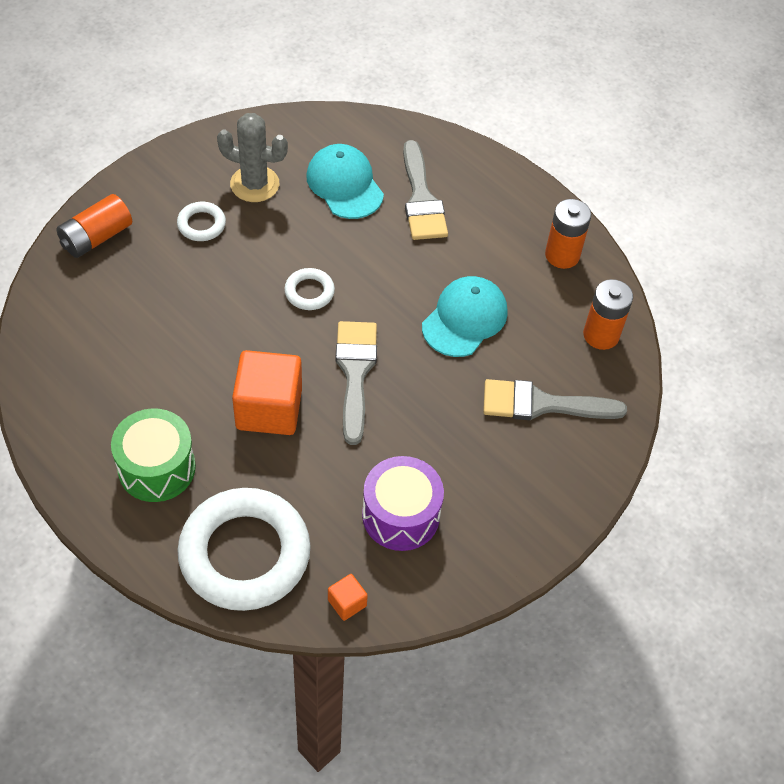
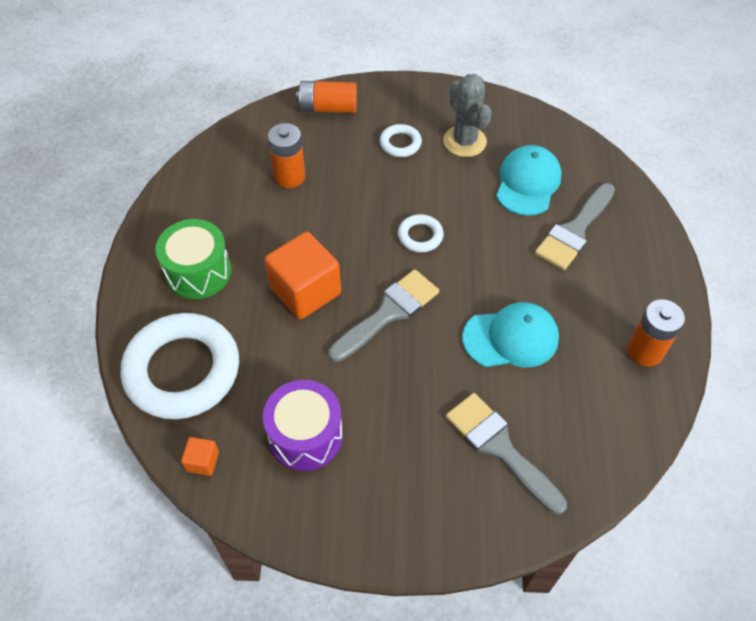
camera: 50 degrees right, 0 degrees up
(601, 335) = (609, 436): orange battery -> orange battery (289, 176)

